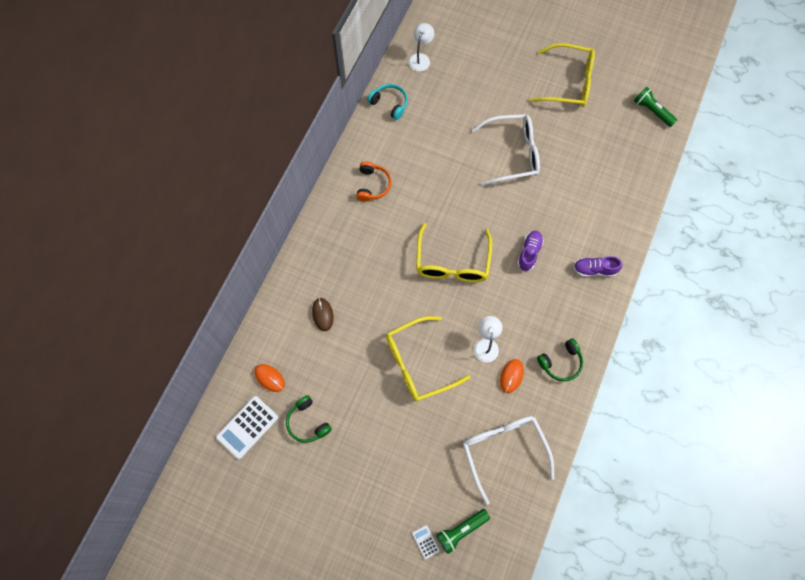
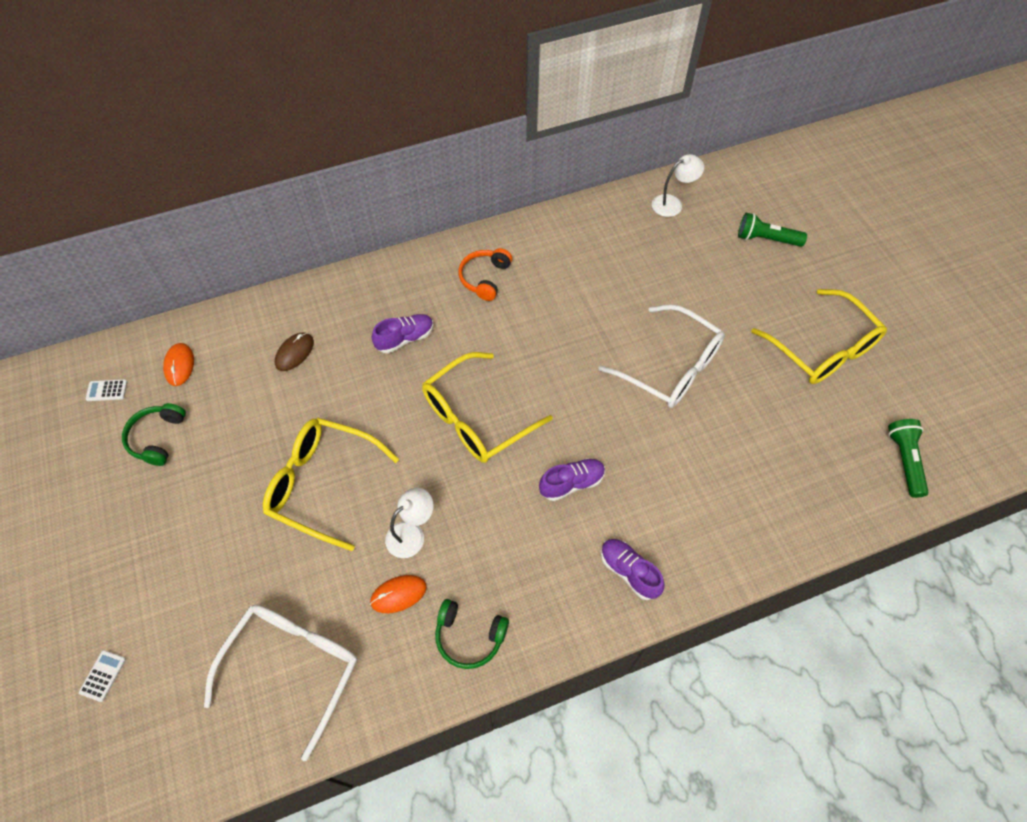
camera: 45 degrees right, 10 degrees down
(247, 427) = (107, 390): white calculator -> white calculator, size x0.48
(370, 255) = (405, 338): none -> purple shoe
(372, 185) = (485, 278): orange headphones -> orange headphones turned 150 degrees clockwise
(389, 104) = (590, 220): turquoise headphones -> none
(461, 530) = (148, 705): green flashlight -> green flashlight (766, 239)

